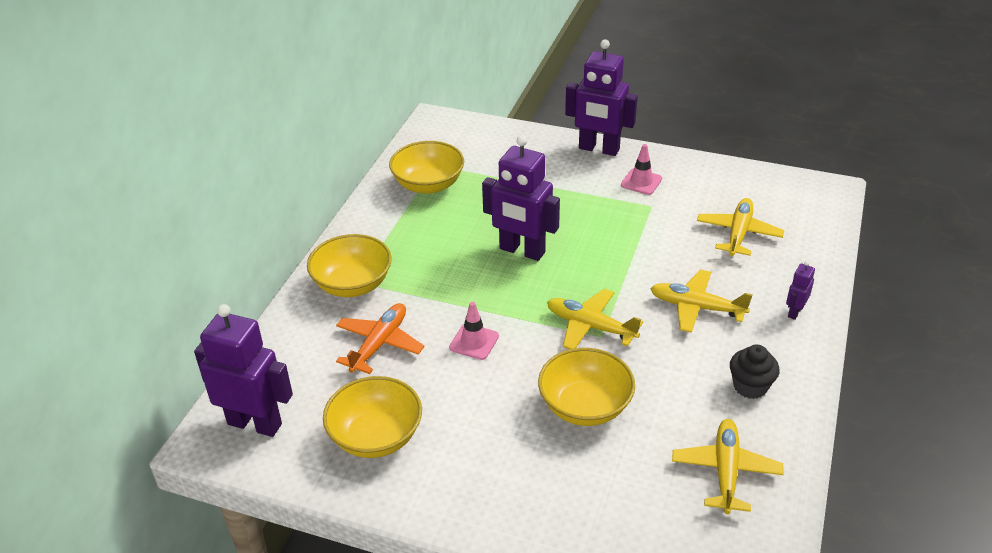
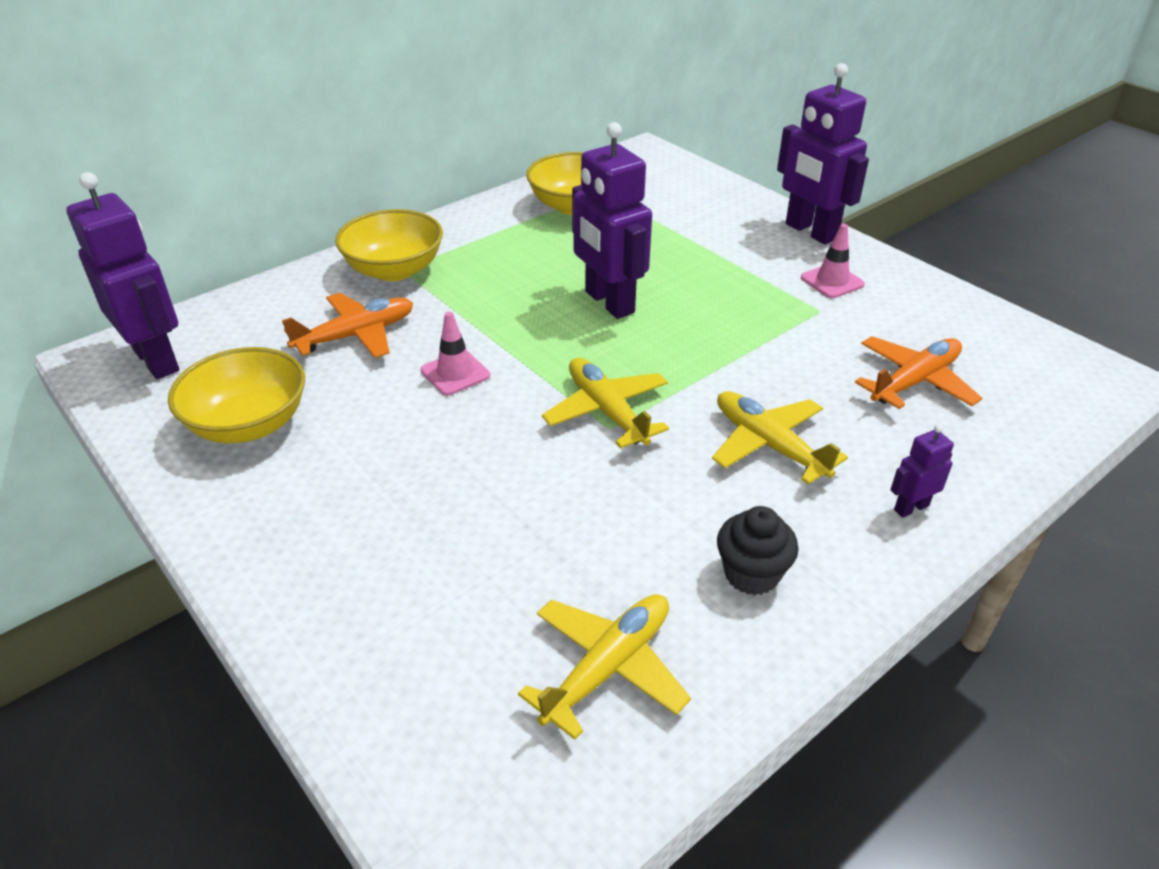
camera: 30 degrees right, 0 degrees up
(585, 406) = (506, 497): yellow bowl -> none
(738, 233) = (914, 381): yellow plane -> orange plane

